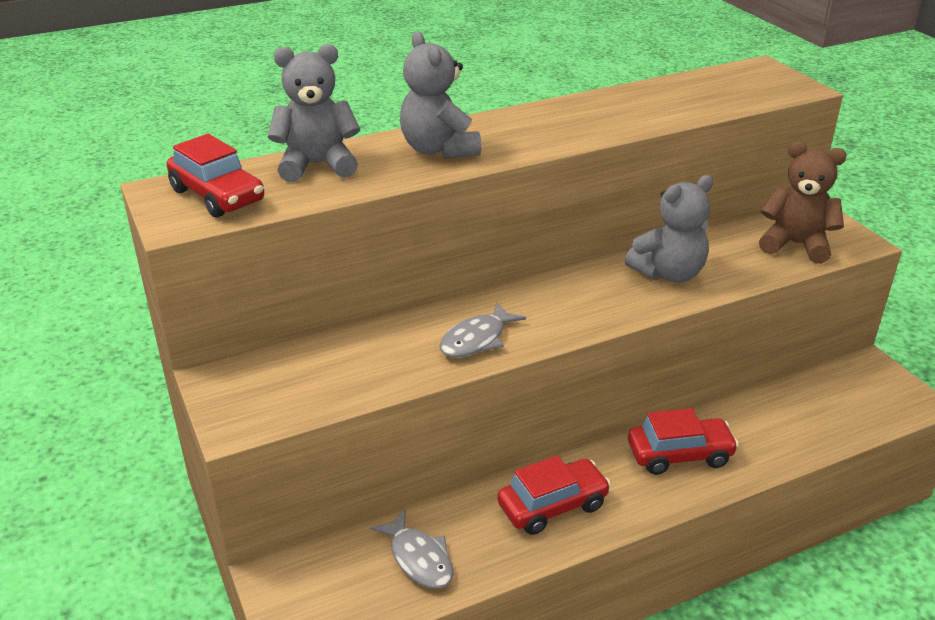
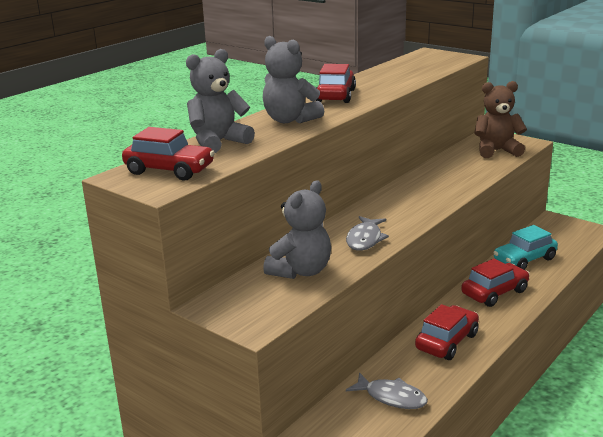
camera: 25 degrees left, 10 degrees down
(542, 120) = (335, 96): none -> red car
(668, 273) = (442, 180): grey teddy bear -> grey teddy bear (301, 271)
(767, 417) = (524, 260): none -> turquoise car

